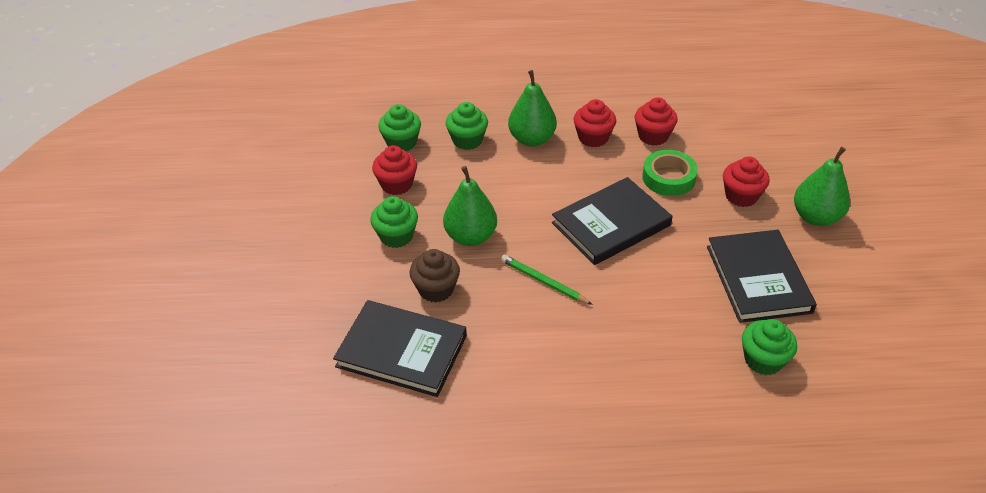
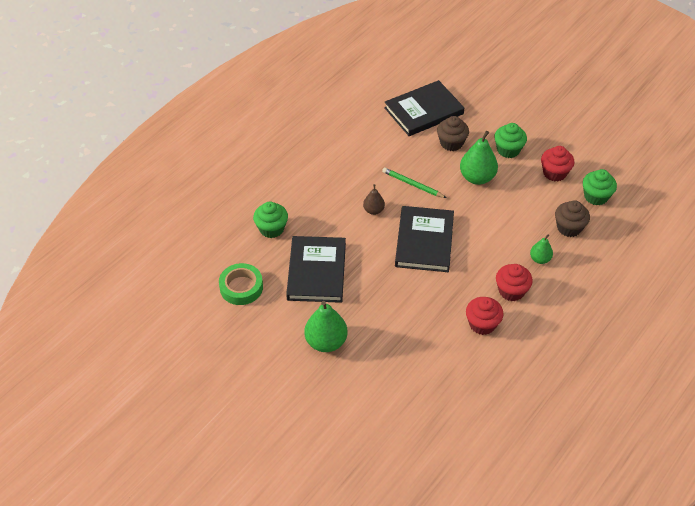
camera: 130 degrees right, 5 degrees up
(467, 140) = (569, 228): green cupcake -> brown cupcake
(532, 139) = (540, 259): green pear -> green pear, size x0.56
(543, 282) = (412, 184): green pencil -> green pencil turned 135 degrees counterclockwise
(621, 289) = (373, 210): none -> brown pear
(668, 178) = (434, 299): green tape -> green tape (241, 287)
(741, 196) = (381, 321): red cupcake -> none
(758, 279) = (316, 271): black book -> black book turned 60 degrees clockwise

